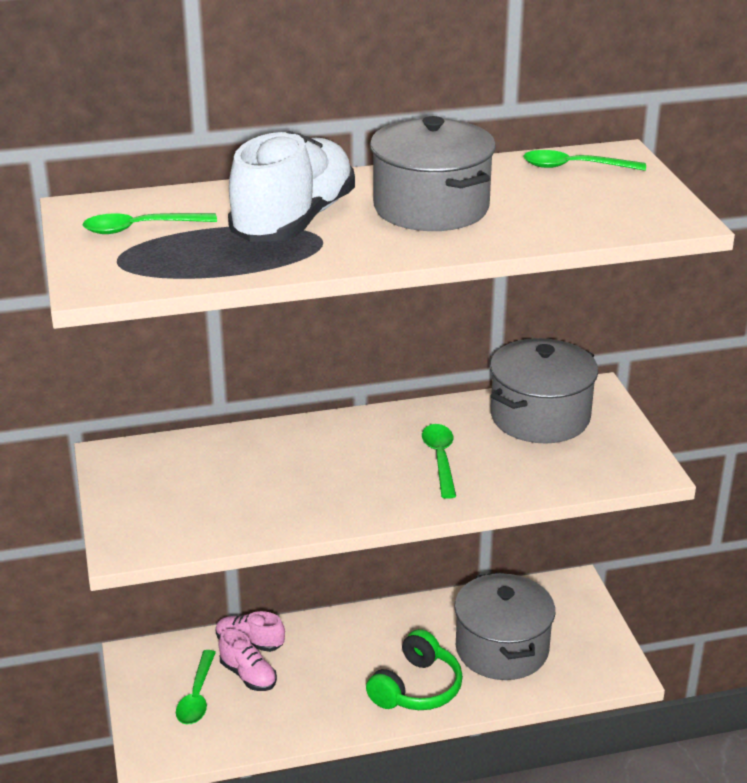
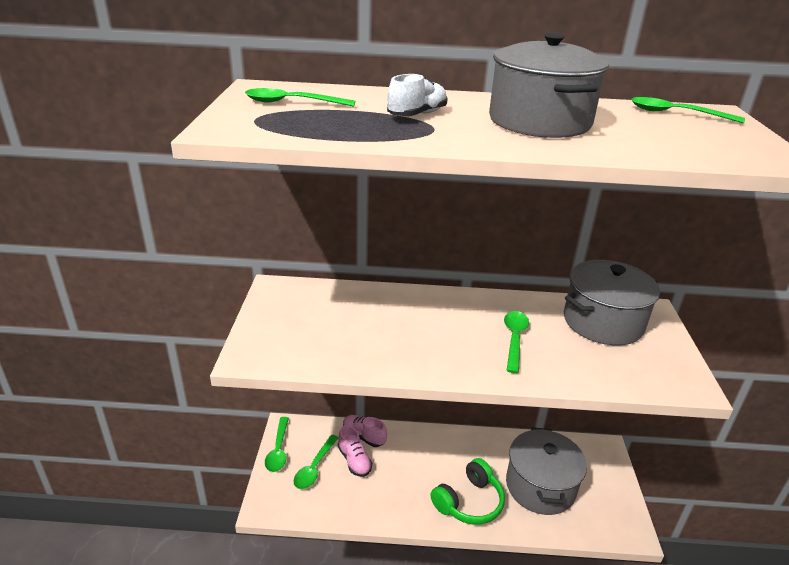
camera: 15 degrees right, 0 degrees up
(137, 687) = (278, 450): none -> green spoon
(294, 221) = (417, 115): white shoe -> white shoe, size x0.49

